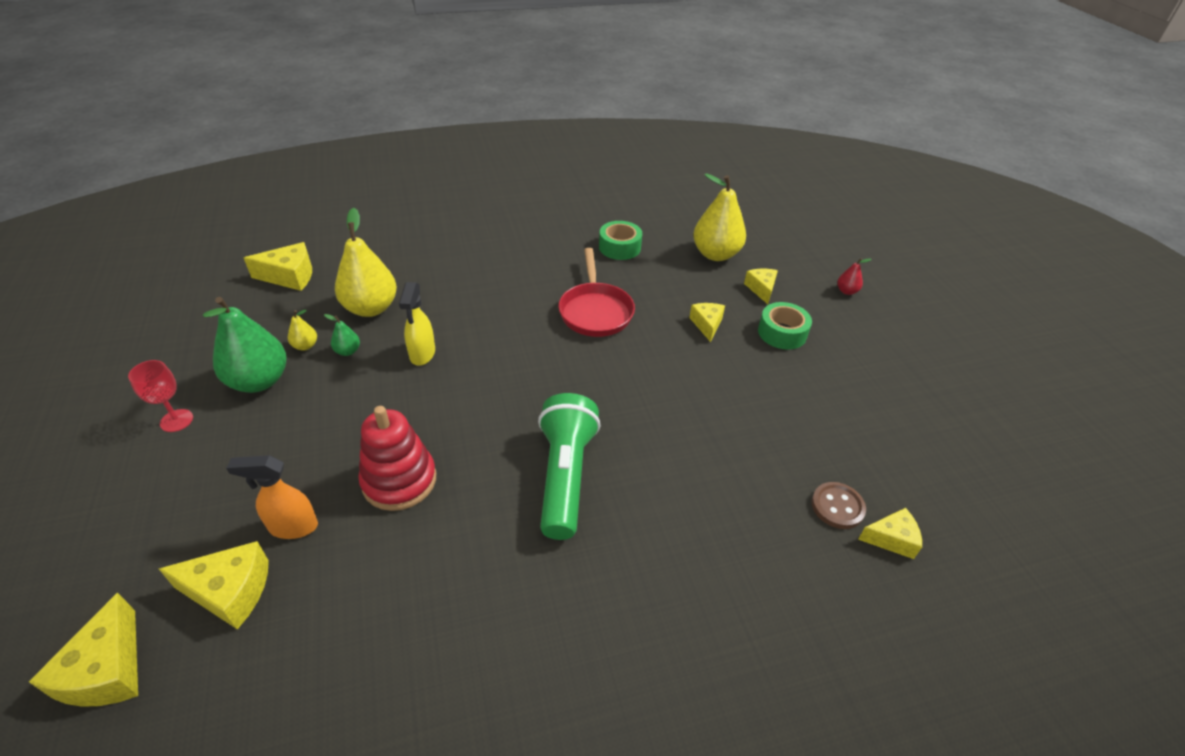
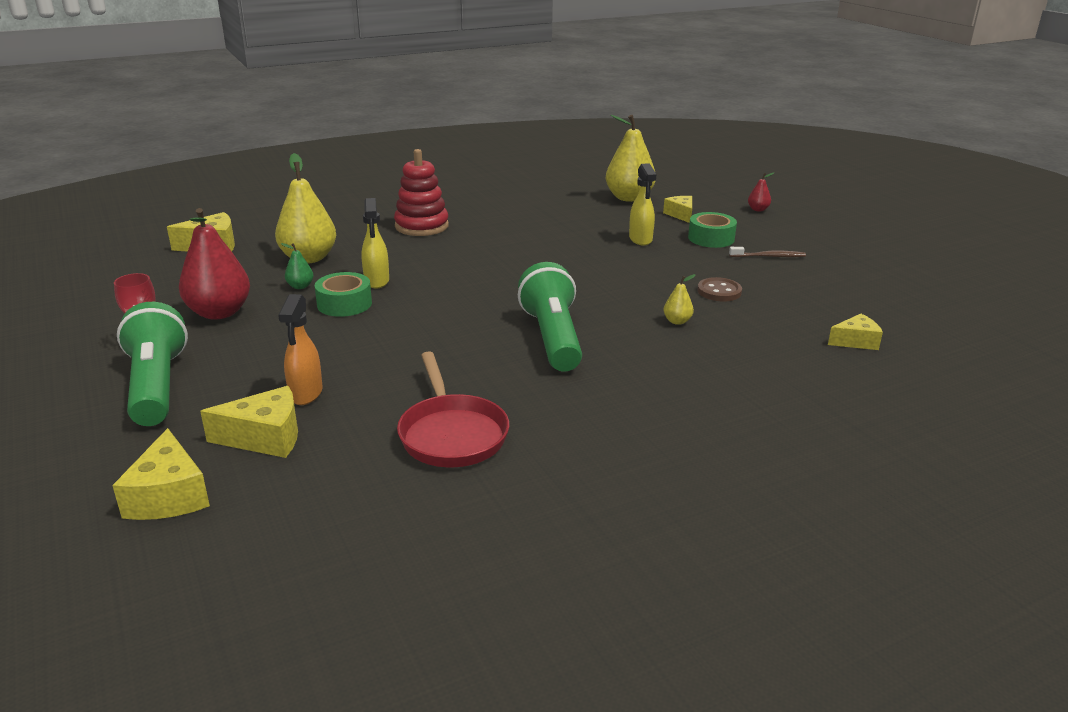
camera: 10 degrees left, 15 degrees down
(161, 488) = (156, 386): none -> green flashlight
(259, 381) = (219, 313): green pear -> red pear
(292, 527) = (305, 394): orange spray bottle -> orange spray bottle turned 75 degrees counterclockwise
(305, 346) = (254, 287): yellow pear -> yellow pear (677, 321)
(399, 480) = (396, 357): red stacking toy -> red stacking toy (421, 226)
(595, 311) = (532, 241): red pan -> red pan (452, 434)
(619, 247) = (536, 201): green tape -> green tape (344, 304)
(707, 324) = (640, 239): yellow cheese -> yellow spray bottle
(836, 373) = (769, 256): none -> brown toothbrush
(837, 506) = (802, 329): brown button -> brown button (719, 291)

